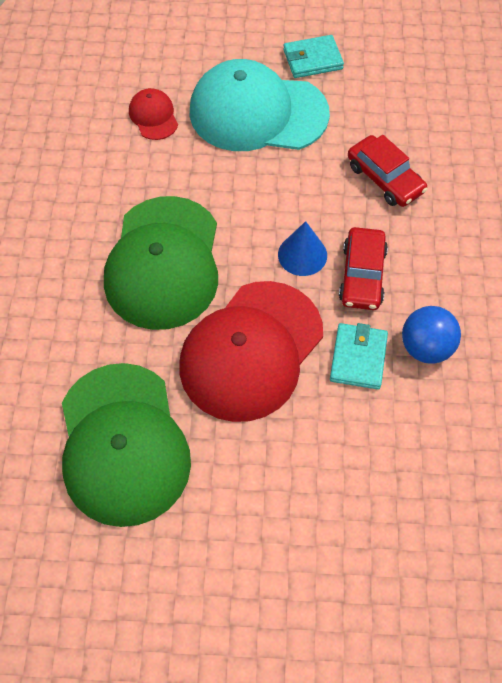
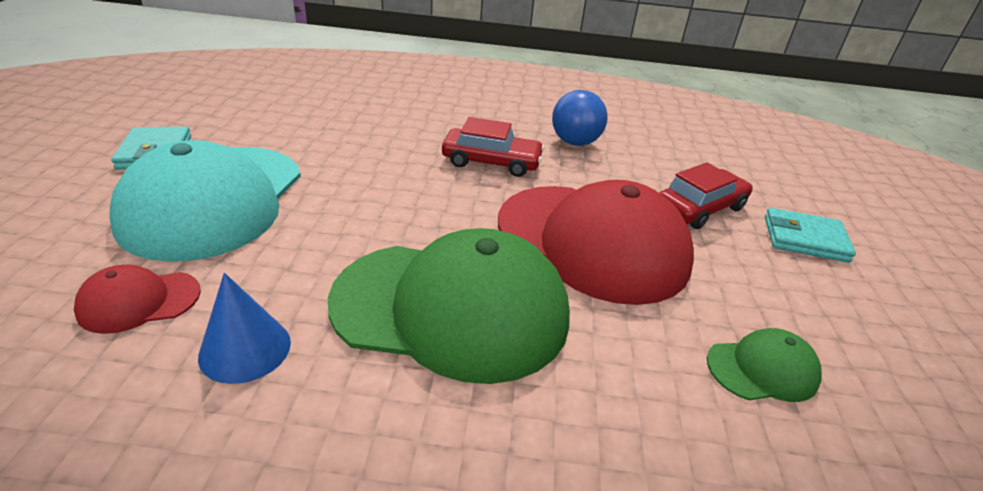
camera: 90 degrees left, 25 degrees down
(123, 444) = (762, 369): green cap -> green cap, size x0.44
(302, 255) = (459, 193): blue cone -> blue cone (245, 349)
(358, 358) = (591, 176): turquoise wallet -> turquoise wallet (804, 239)
(385, 178) = (369, 134): red car -> red car (700, 208)

